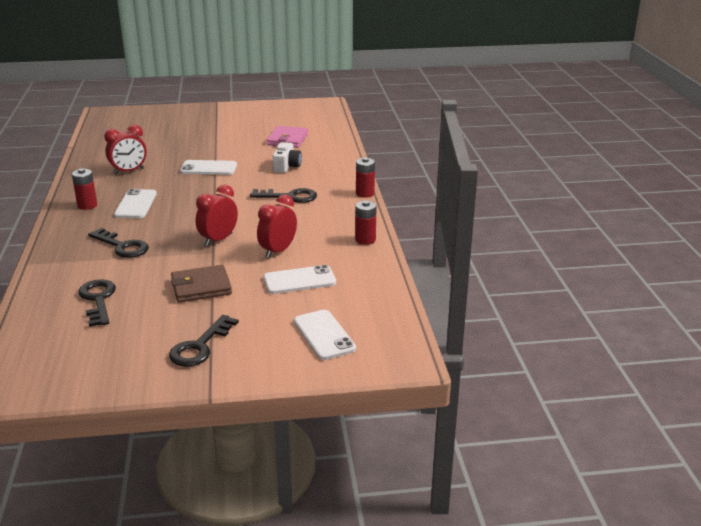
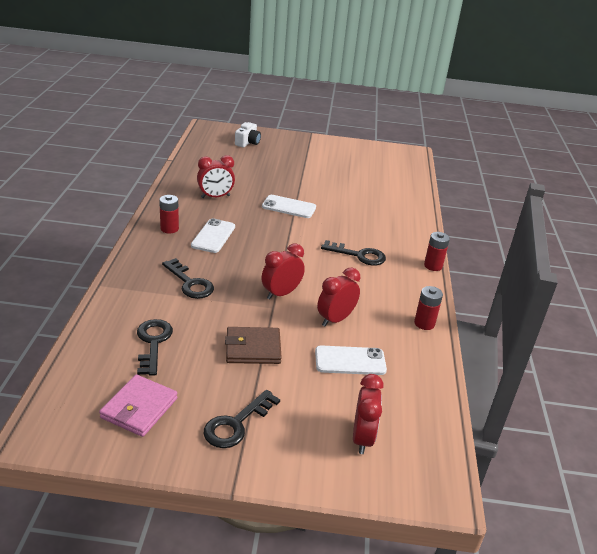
camera: 10 degrees right, 5 degrees up
(286, 166) = (362, 218): white camera -> white camera (247, 142)
(287, 139) = (369, 187): pink wallet -> pink wallet (139, 408)
(324, 335) = (362, 438): white phone -> red clock

